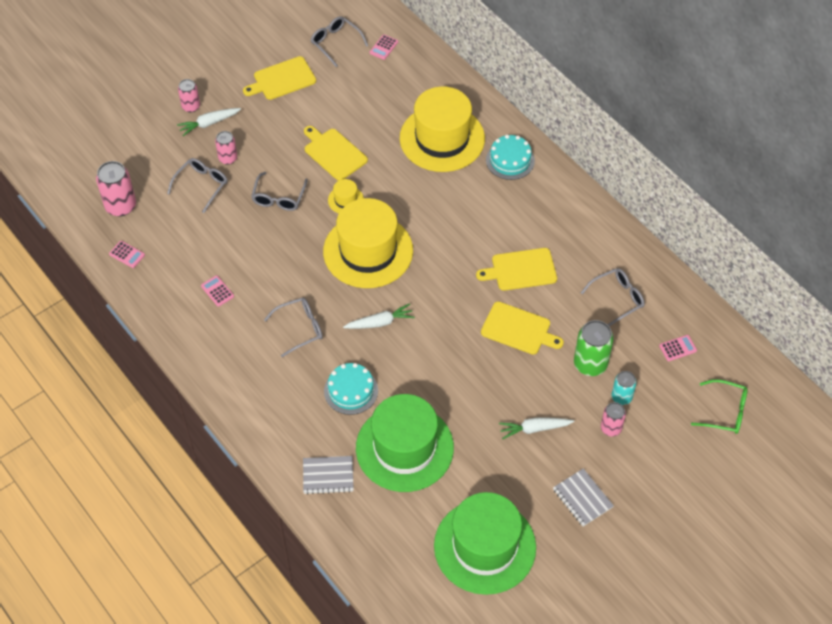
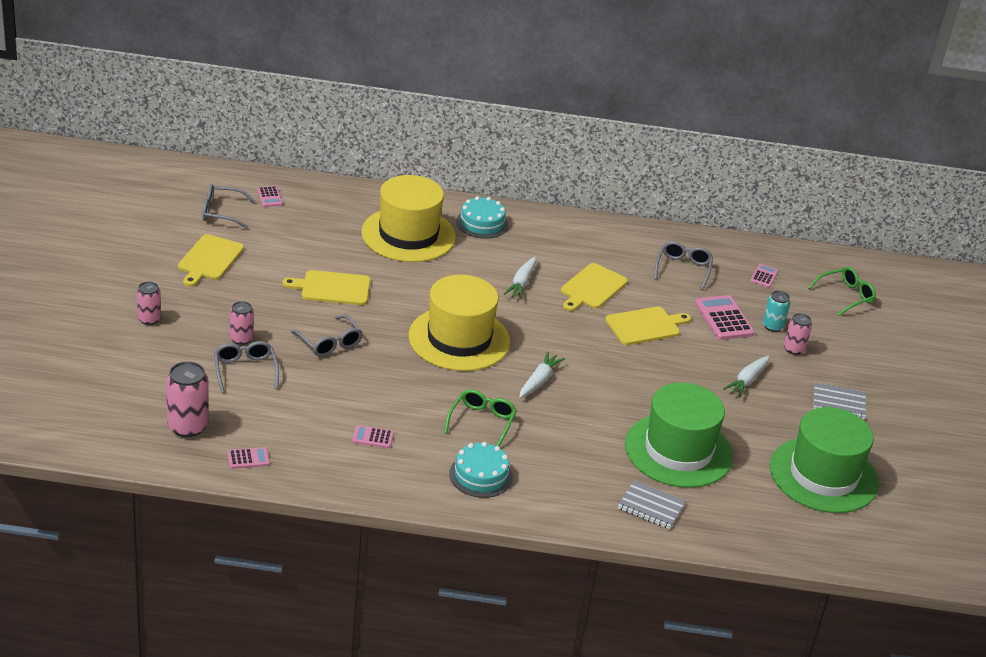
camera: 50 degrees left, 20 degrees down
(209, 123) = (186, 323): white carrot -> white carrot (521, 283)
(300, 328) = (482, 422): grey glasses -> green glasses
(328, 475) = (651, 506): grey notebook -> grey notebook turned 75 degrees clockwise
(345, 200) = (390, 315): yellow hat -> none
(351, 390) = (584, 439): turquoise cake -> turquoise cake (480, 475)
(590, 364) = (724, 318): green can -> pink calculator

